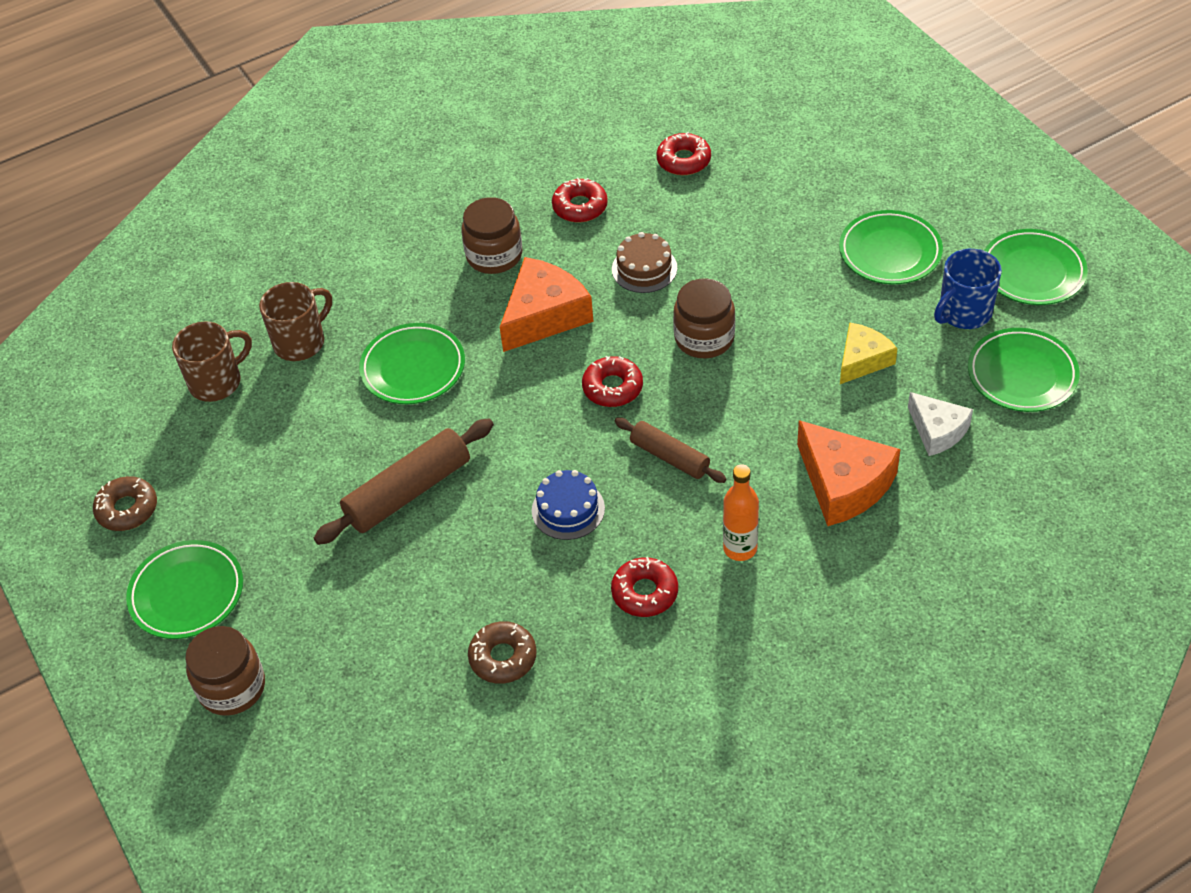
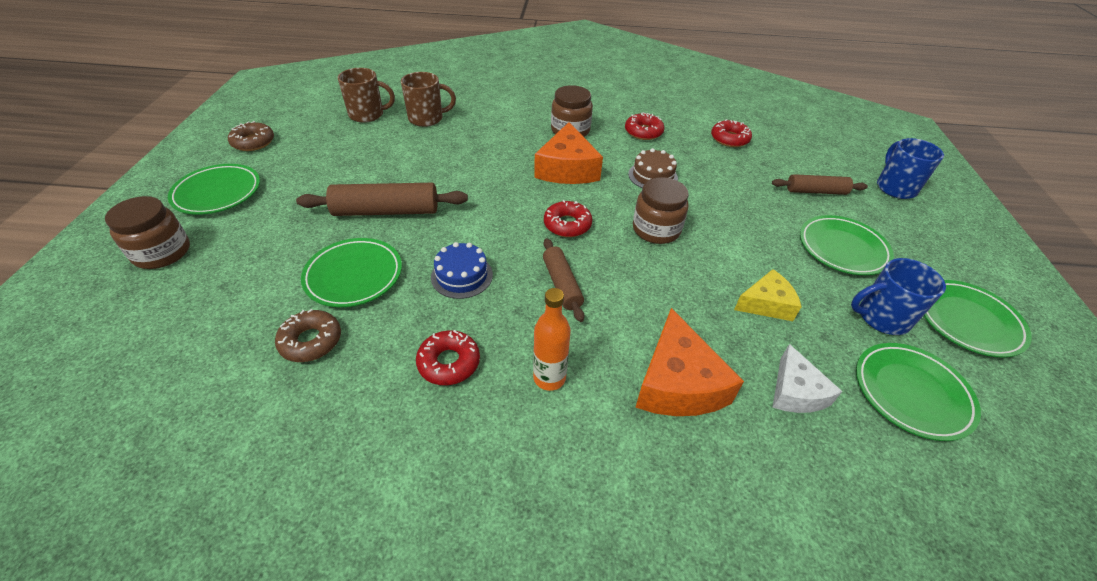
camera: 30 degrees right, 5 degrees down
(413, 368) = (466, 156): green plate -> green plate (354, 276)
(544, 315) = (567, 169): orange cheese -> orange cheese turned 105 degrees clockwise
(822, 189) = (815, 191): none -> brown rolling pin
(895, 135) = (895, 187): none -> blue mug

